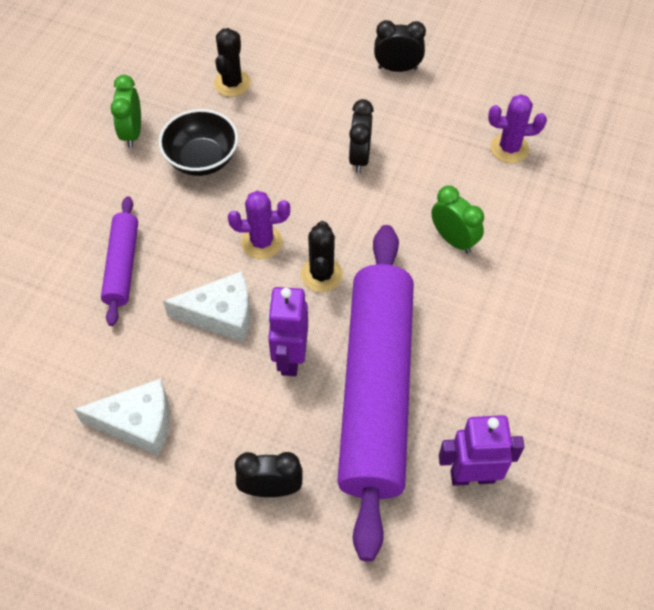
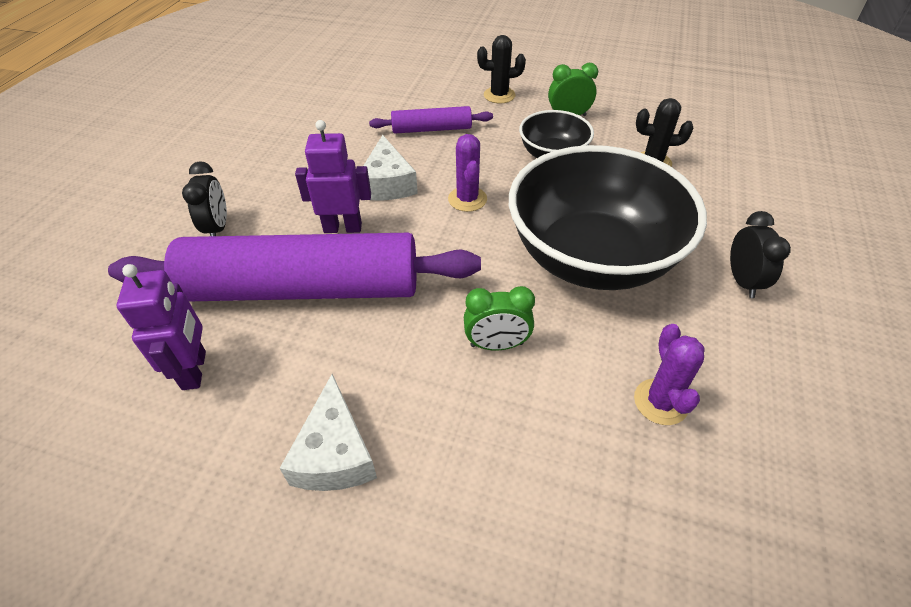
camera: 85 degrees right, 10 degrees down
(138, 423) = (289, 154): white cheese -> white cheese (335, 453)
(321, 274) = (435, 240): black cactus -> black cactus (499, 95)
(359, 157) = (592, 257): black clock -> black bowl
(453, 240) = (497, 345): green clock -> green clock turned 45 degrees clockwise

